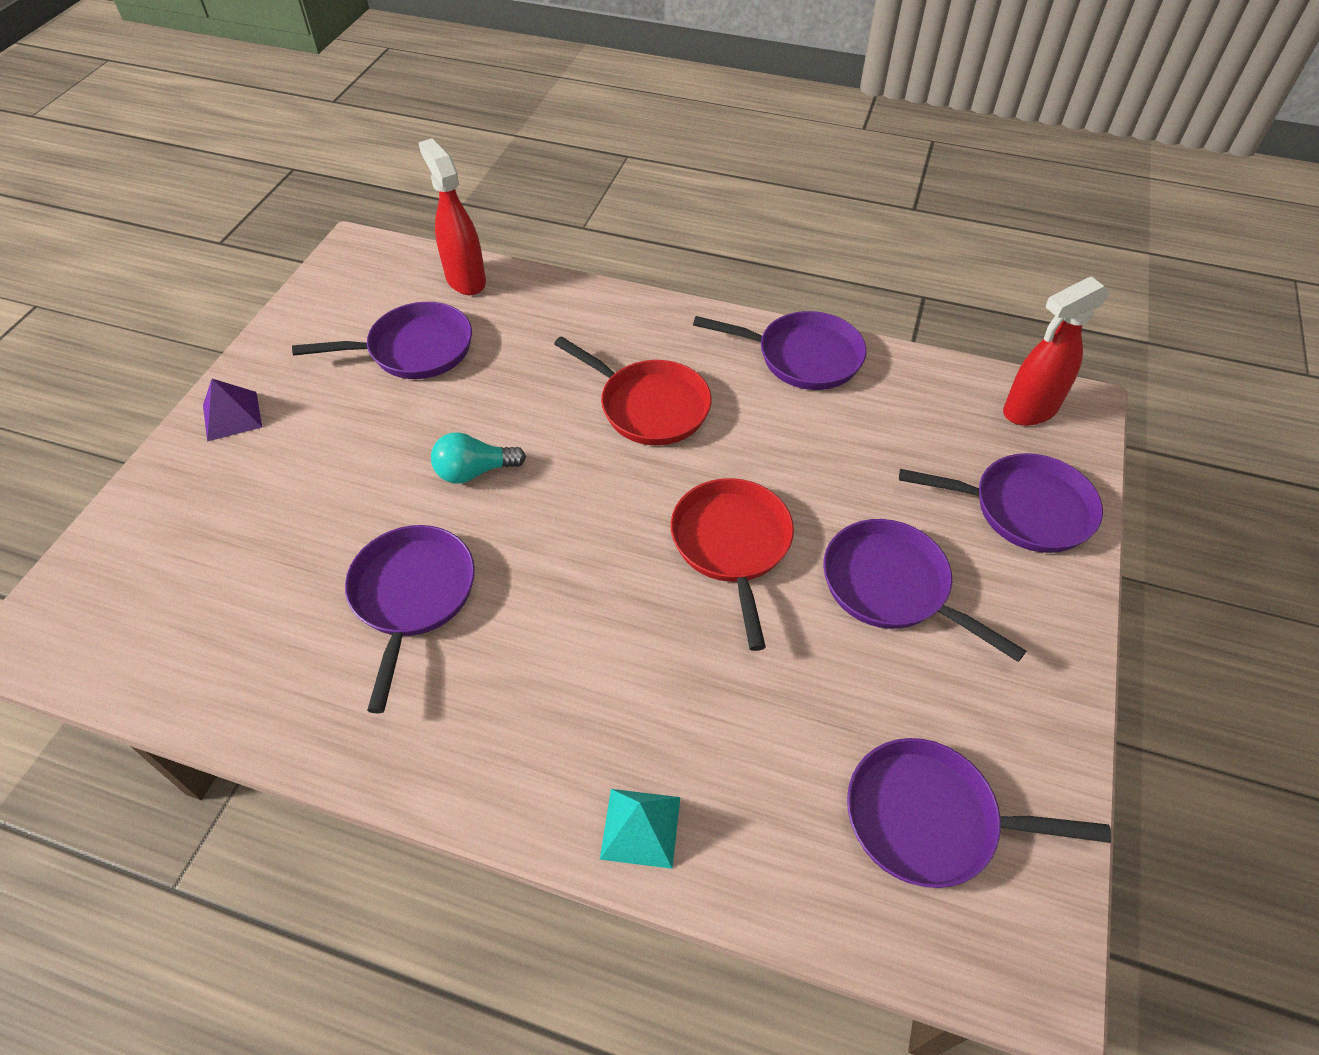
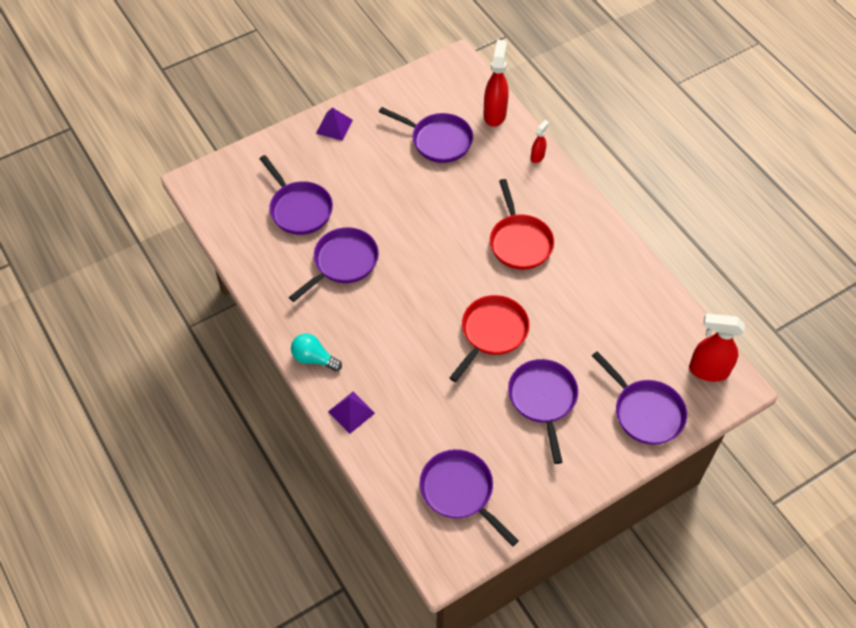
camera: 40 degrees right, 5 degrees up
(474, 471) = (413, 222): turquoise light bulb -> turquoise light bulb (314, 358)
(570, 297) = (537, 157): none -> red spray bottle
(640, 827) = (351, 412): turquoise pyramid -> purple pyramid
(802, 357) = (621, 265): purple pan -> purple pan (299, 208)

